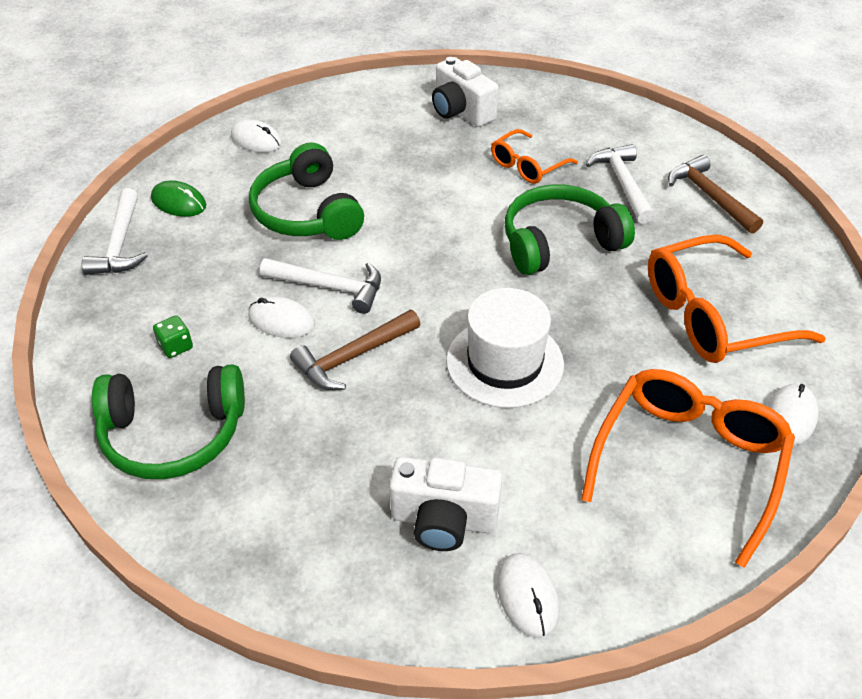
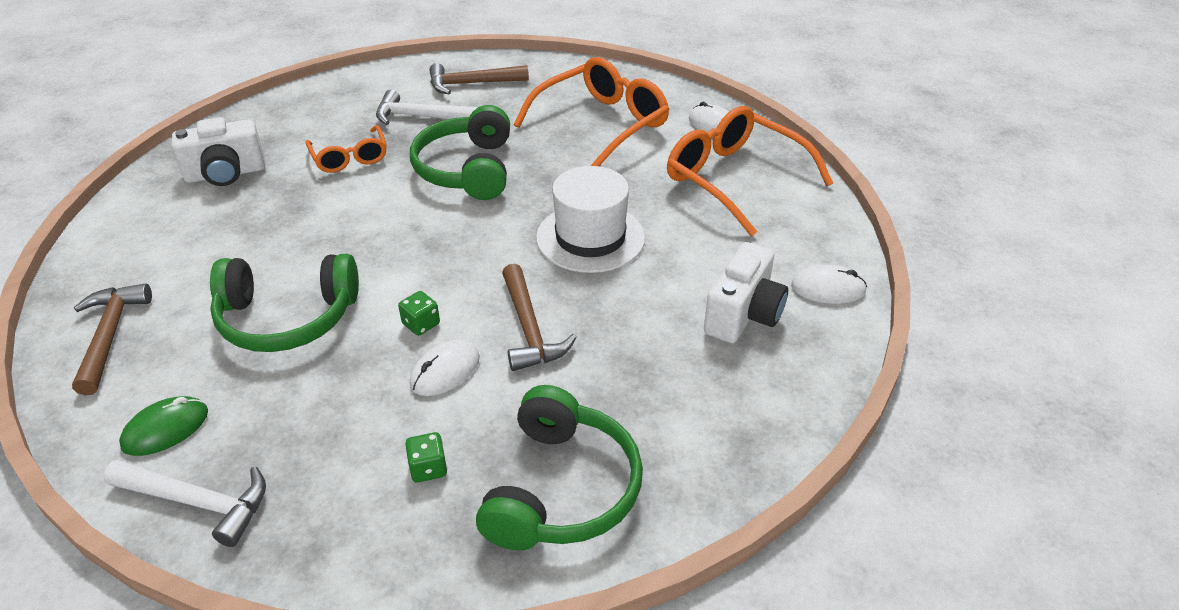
camera: 70 degrees left, 5 degrees down
(256, 140) = (110, 335): white mouse -> brown hammer
(330, 287) = (421, 324): white hammer -> green dice
(713, 316) = (602, 124): orange glasses -> orange glasses turned 135 degrees counterclockwise

